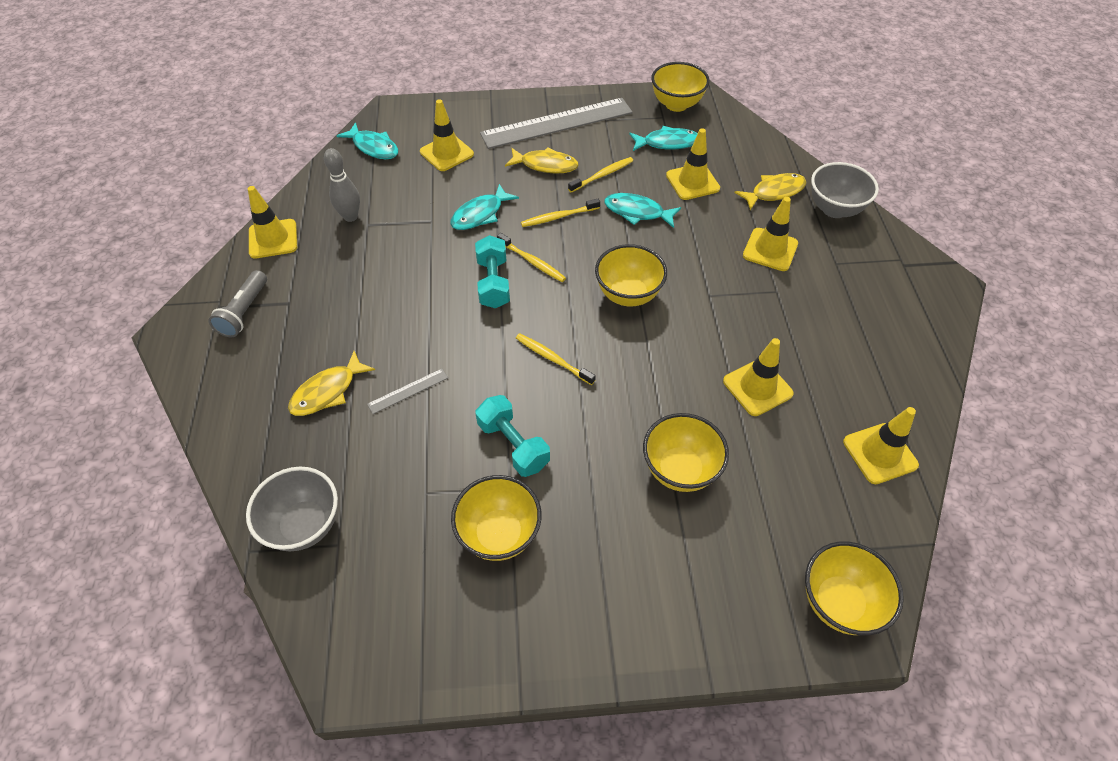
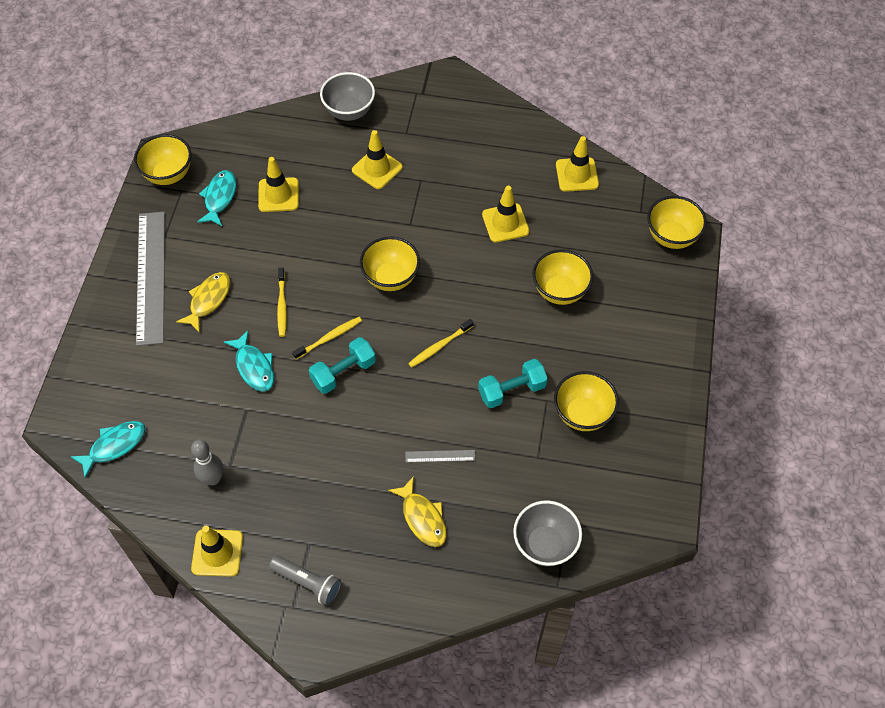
camera: 75 degrees left, 5 degrees up
(408, 391) = (440, 456): grey ruler -> grey ruler turned 75 degrees counterclockwise
(446, 153) = (154, 380): yellow traffic cone -> none
(493, 283) = (343, 372): turquoise dumbbell -> turquoise dumbbell turned 45 degrees counterclockwise
(602, 175) = (241, 258): yellow toothbrush -> none
(637, 212) = (299, 245): turquoise fish -> none
(774, 192) = (314, 143): yellow fish -> none

